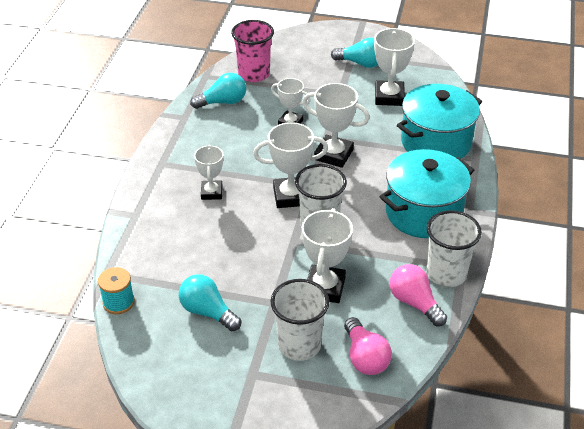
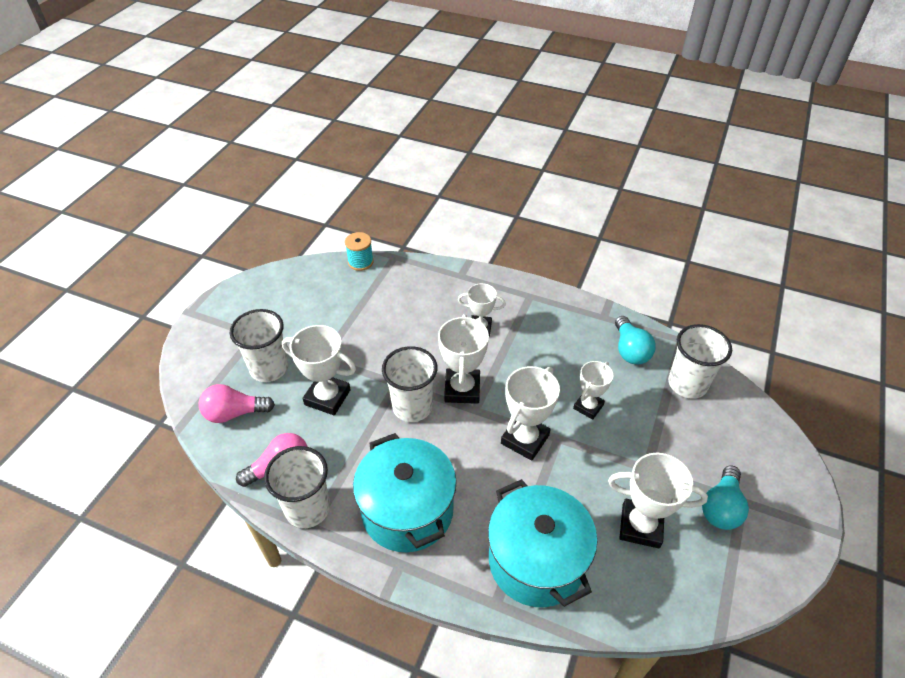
camera: 100 degrees right, 5 degrees up
(207, 312) = (330, 313): turquoise light bulb -> none
(254, 74) = (687, 384): pink cup -> white cup

